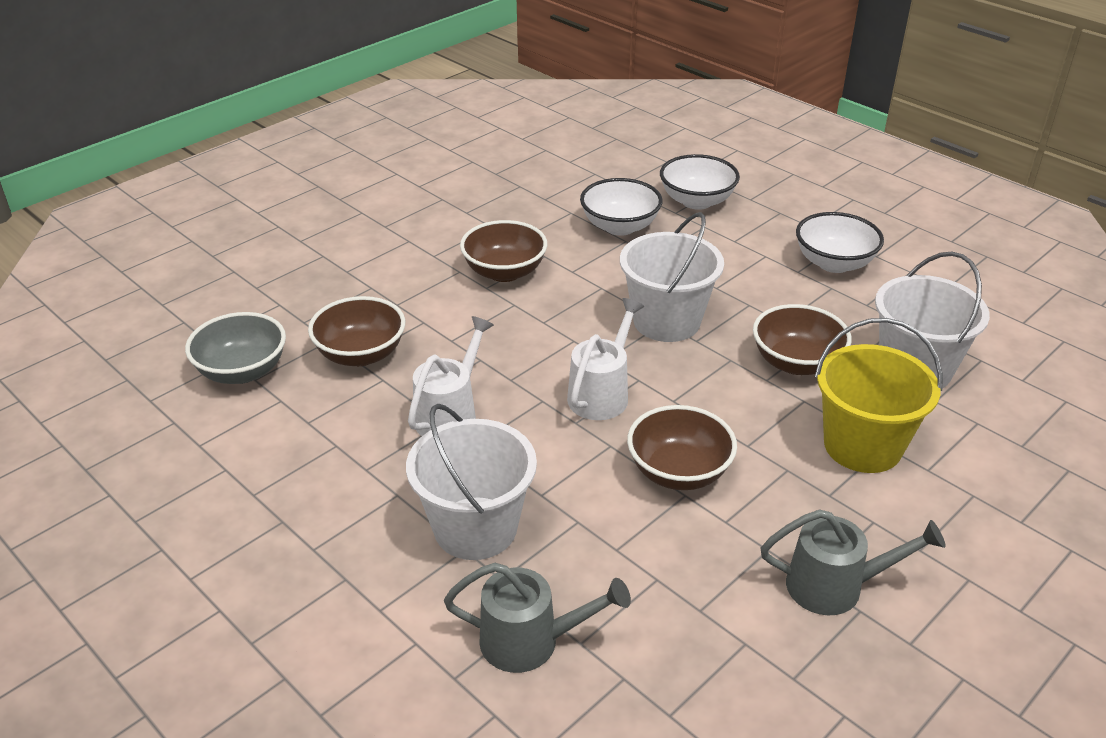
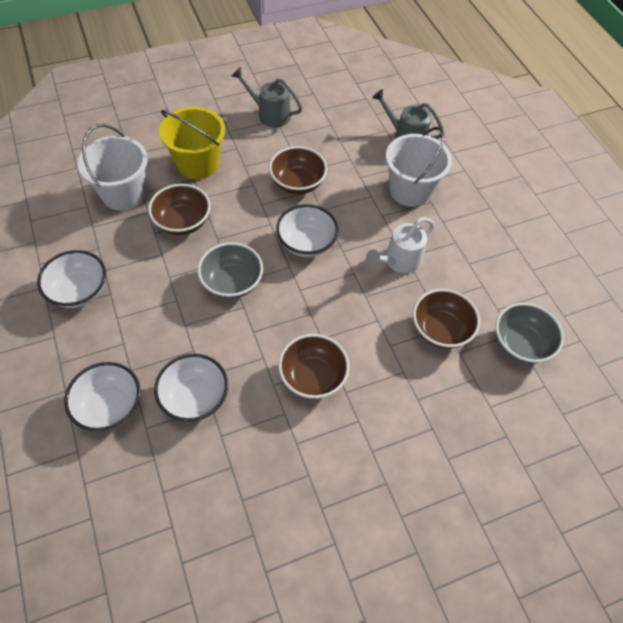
camera: 160 degrees left, 20 degrees up
(602, 393) = (306, 243): white watering can -> white bowl
(666, 321) = (232, 282): white bucket -> grey bowl

